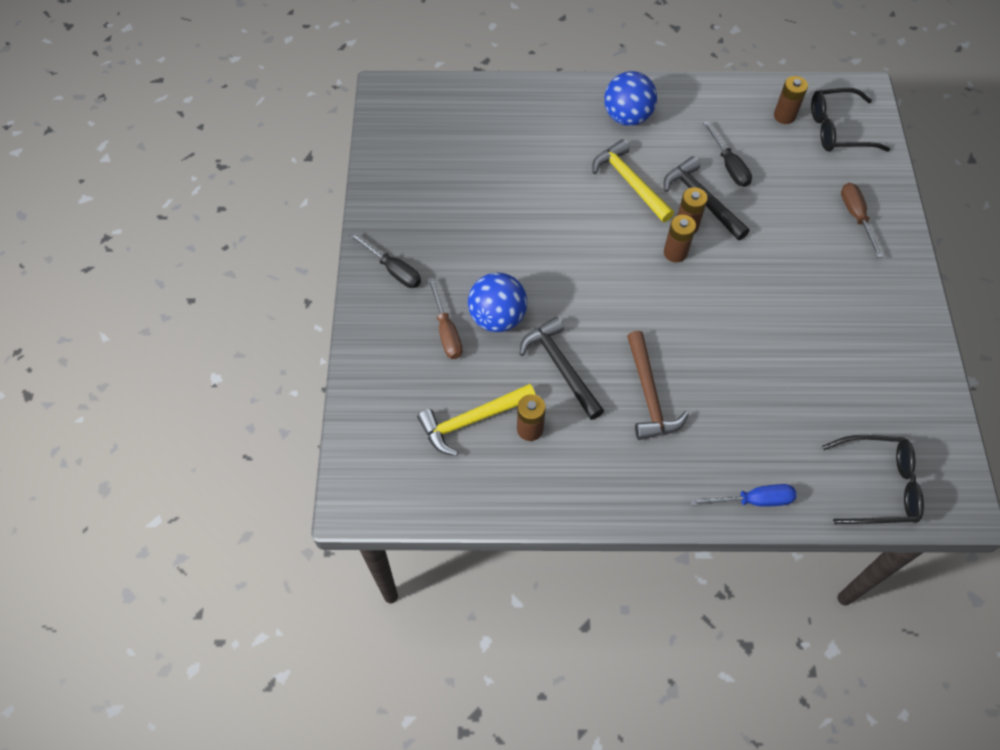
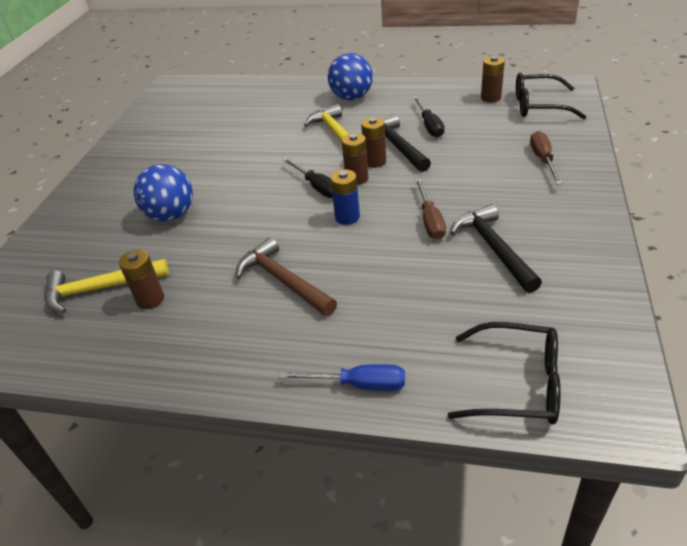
camera: 15 degrees right, 20 degrees down
(393, 270) = (104, 181): black screwdriver -> black screwdriver (317, 187)
(446, 331) = (120, 222): brown screwdriver -> brown screwdriver (430, 220)
(561, 367) = (208, 253): black hammer -> black hammer (493, 248)
(649, 395) = (283, 280): brown hammer -> brown hammer turned 135 degrees clockwise
(683, 309) = (347, 217): none -> blue battery

